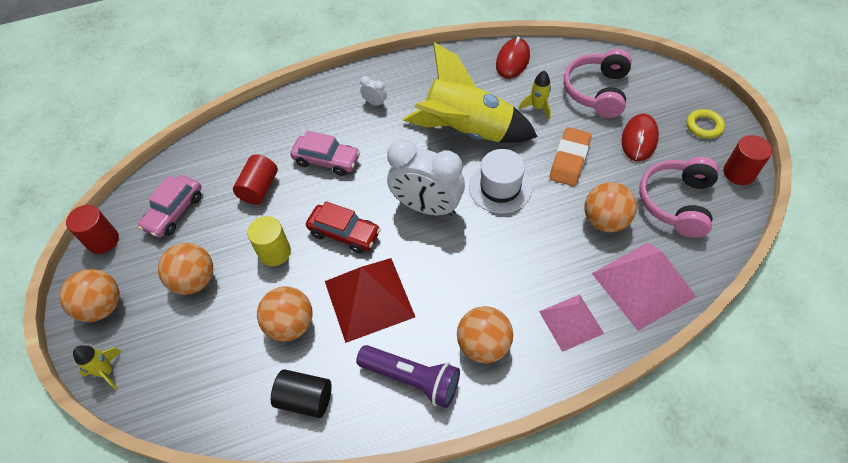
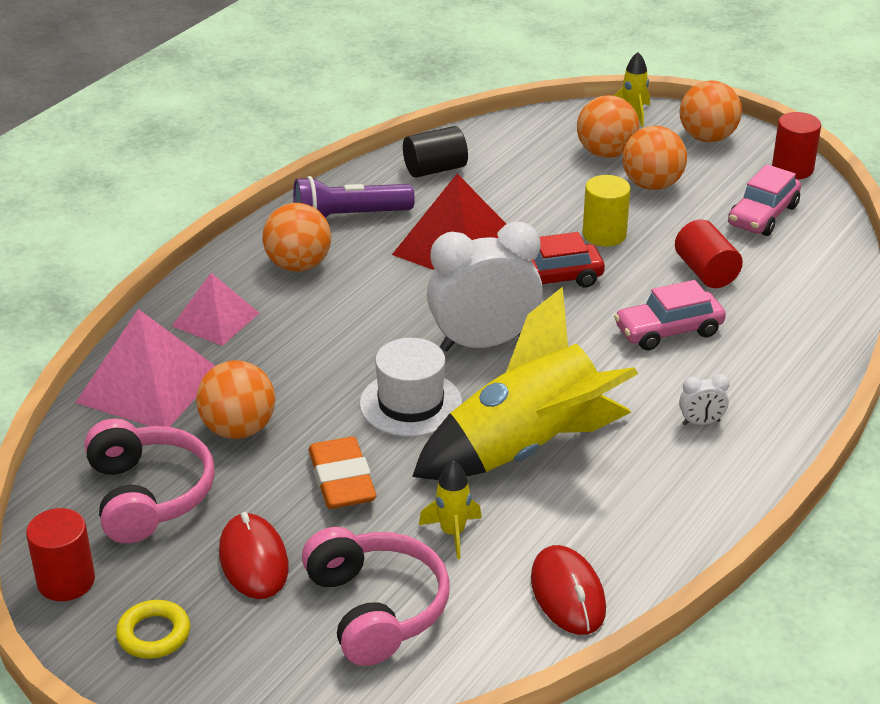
camera: 140 degrees right, 20 degrees down
(174, 212) = (763, 215): pink car -> pink car turned 135 degrees counterclockwise
(290, 324) = (511, 199): orange ball -> orange ball (606, 153)

